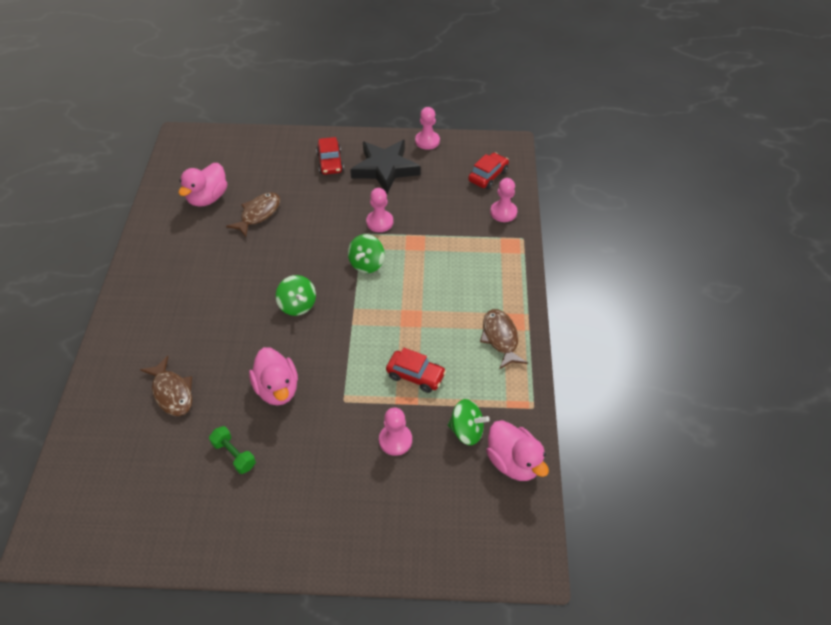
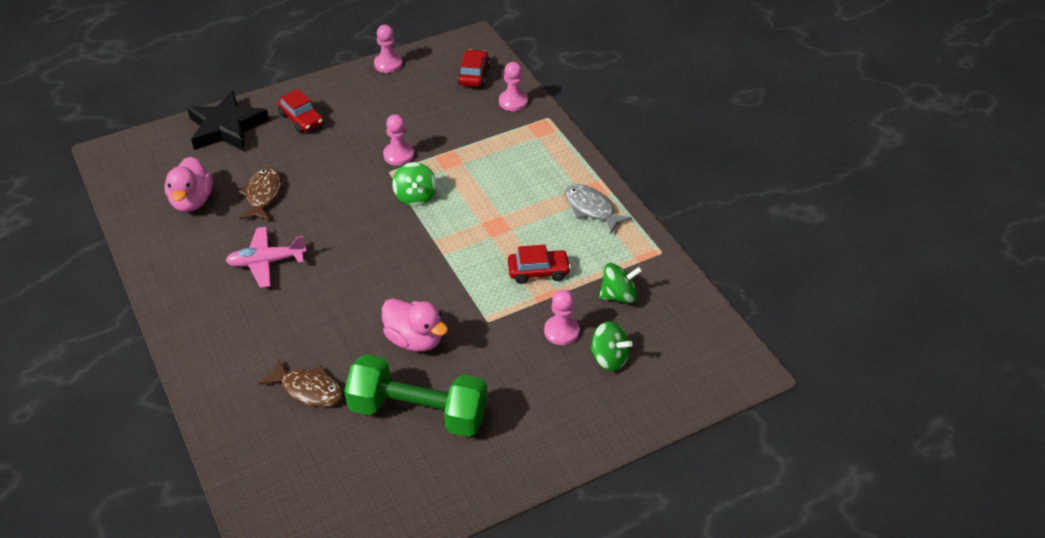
camera: 30 degrees left, 5 degrees down
(220, 270) = (266, 262): none -> pink plane
(234, 455) = (418, 412): green dumbbell -> green dumbbell, size x2.33
(297, 305) = (375, 260): green spinning top -> green spinning top (609, 358)
(385, 169) = (365, 105): black star -> black star (226, 128)
(500, 338) = (591, 209): brown fish -> grey fish
(513, 462) = (677, 302): pink duck -> none

